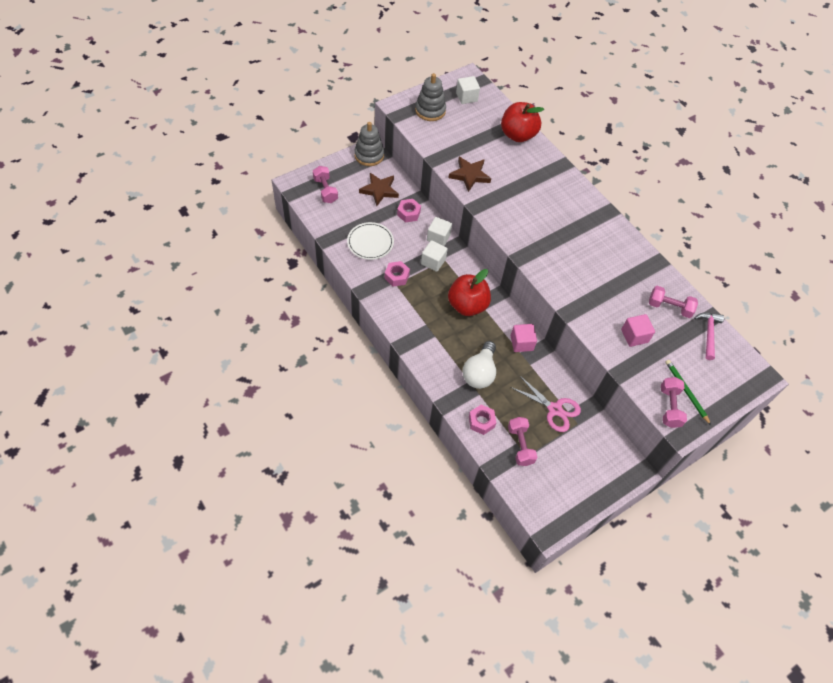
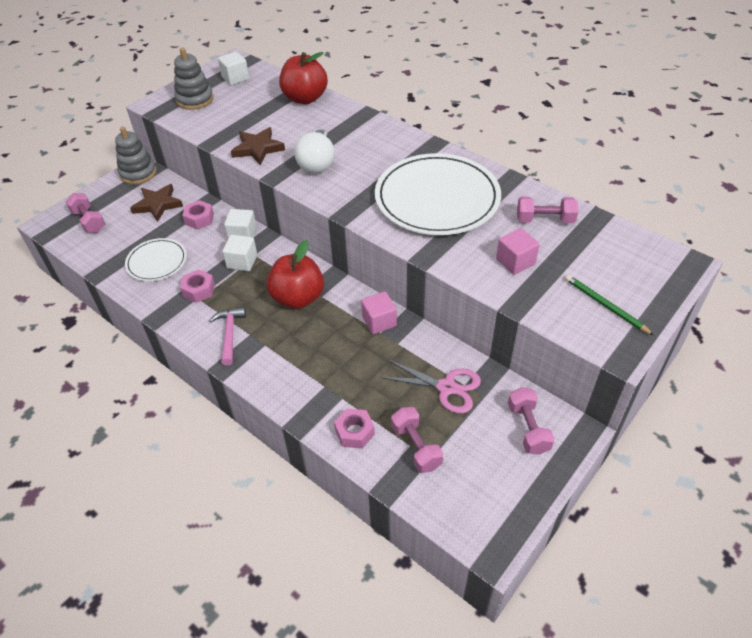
camera: 10 degrees left, 10 degrees down
(479, 373) = (335, 372): white light bulb -> white light bulb (317, 163)
(594, 263) = (437, 198): none -> white plate
(669, 407) = (592, 330): pink dumbbell -> pink dumbbell (528, 428)
(708, 333) = (603, 235): pink hammer -> pink hammer (230, 334)

